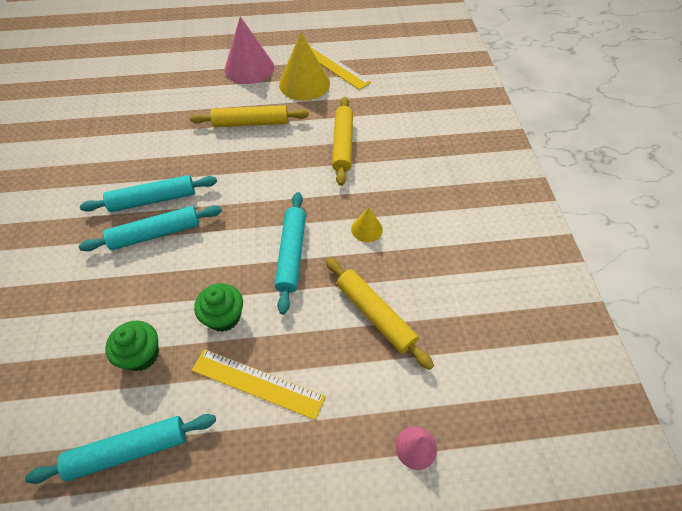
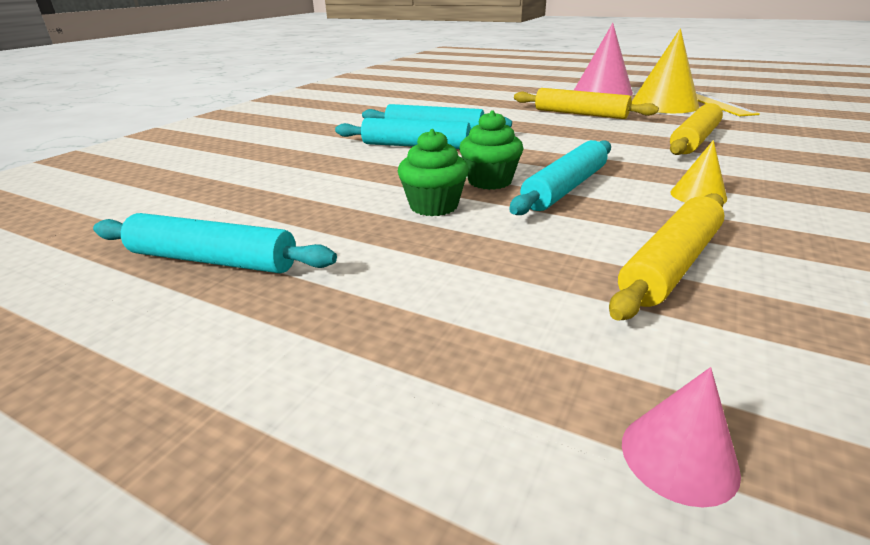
camera: 35 degrees right, 25 degrees down
(141, 355) = (314, 204): green cupcake -> green cupcake (489, 181)
(258, 383) = (425, 265): yellow ruler -> none
(375, 315) = (670, 264): yellow rolling pin -> yellow rolling pin turned 45 degrees clockwise

